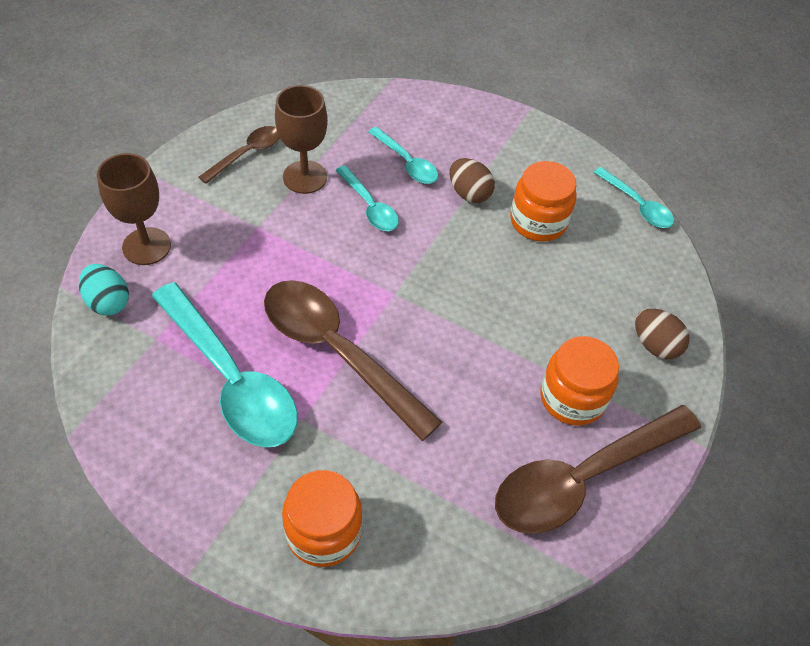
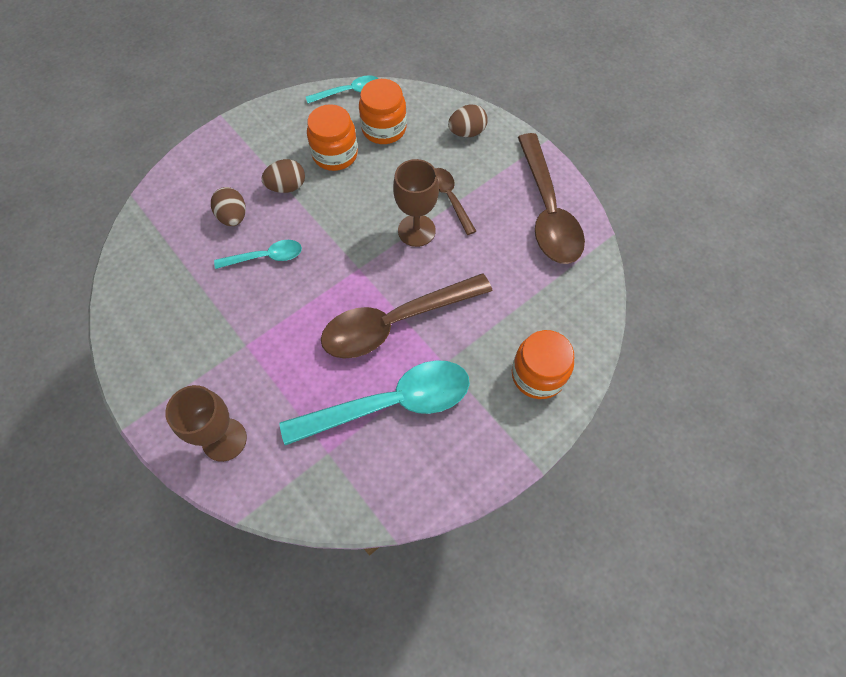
camera: 65 degrees left, 10 degrees up
(108, 302) = (272, 484): turquoise egg -> none
(247, 154) = (158, 332): brown spoon -> brown spoon (450, 198)
(305, 177) = (209, 294): brown goblet -> brown goblet (416, 230)
(406, 163) = (233, 217): turquoise spoon -> brown egg
(572, 398) = (488, 193): orange jar -> orange jar (384, 129)

